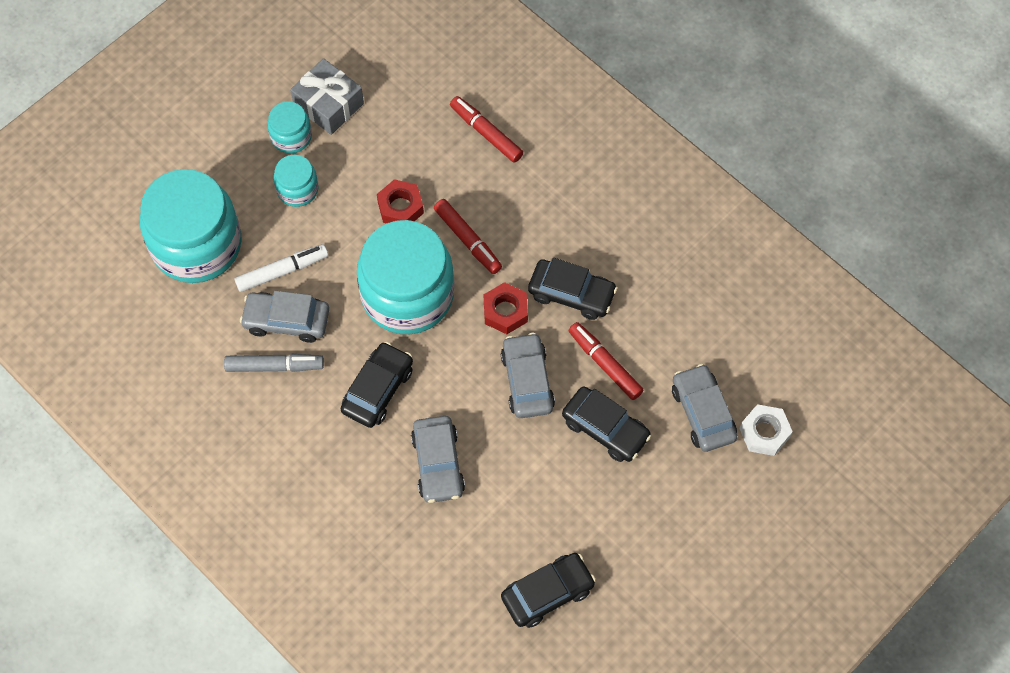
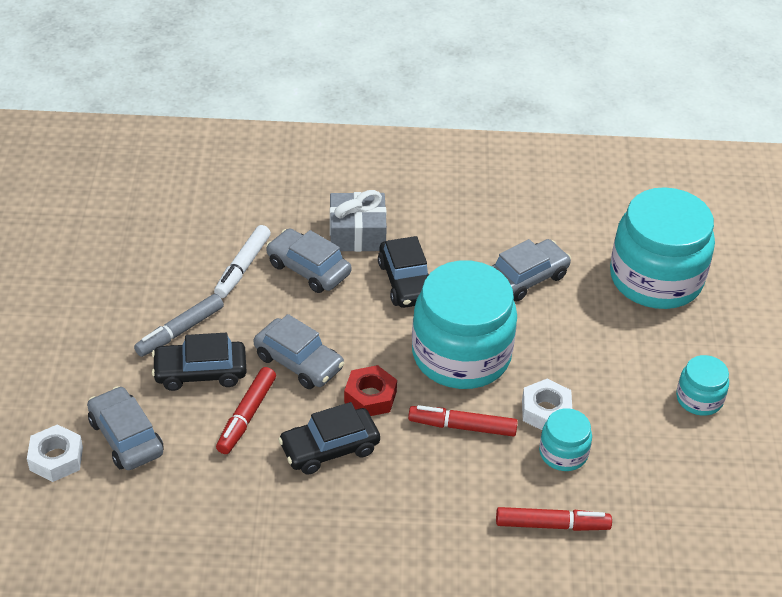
camera: 135 degrees right, 20 degrees down
(274, 366) = (497, 247): grey marker -> grey marker (180, 331)
(282, 271) = (573, 305): white marker -> white marker (243, 267)
(297, 189) = (640, 365): turquoise jar -> turquoise jar (563, 453)
(328, 105) = (707, 445): grey gift -> grey gift (357, 233)
(400, 207) = (545, 411): red nut -> white nut
(547, 593) = (145, 249): black car -> none
(604, 364) = (246, 416): red marker -> red marker turned 105 degrees clockwise
(703, 413) = (126, 437): grey car -> grey car turned 150 degrees counterclockwise

